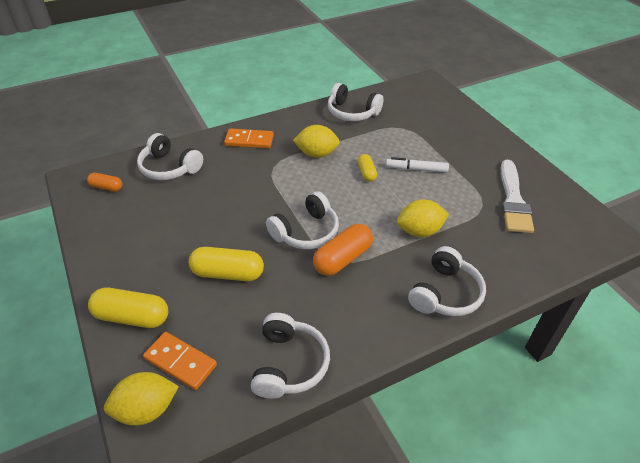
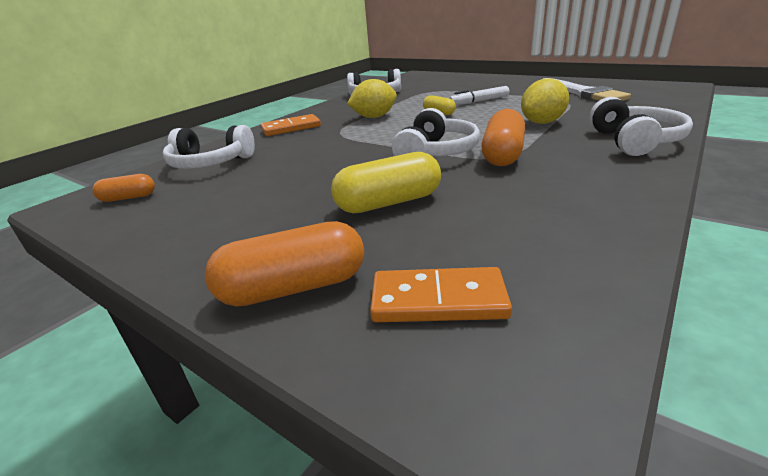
camera: 25 degrees left, 15 degrees down
(132, 317) = (293, 287): yellow capsule -> orange capsule
(146, 409) = (461, 387): yellow lemon -> none
(289, 364) = (587, 238): white headphones -> none

